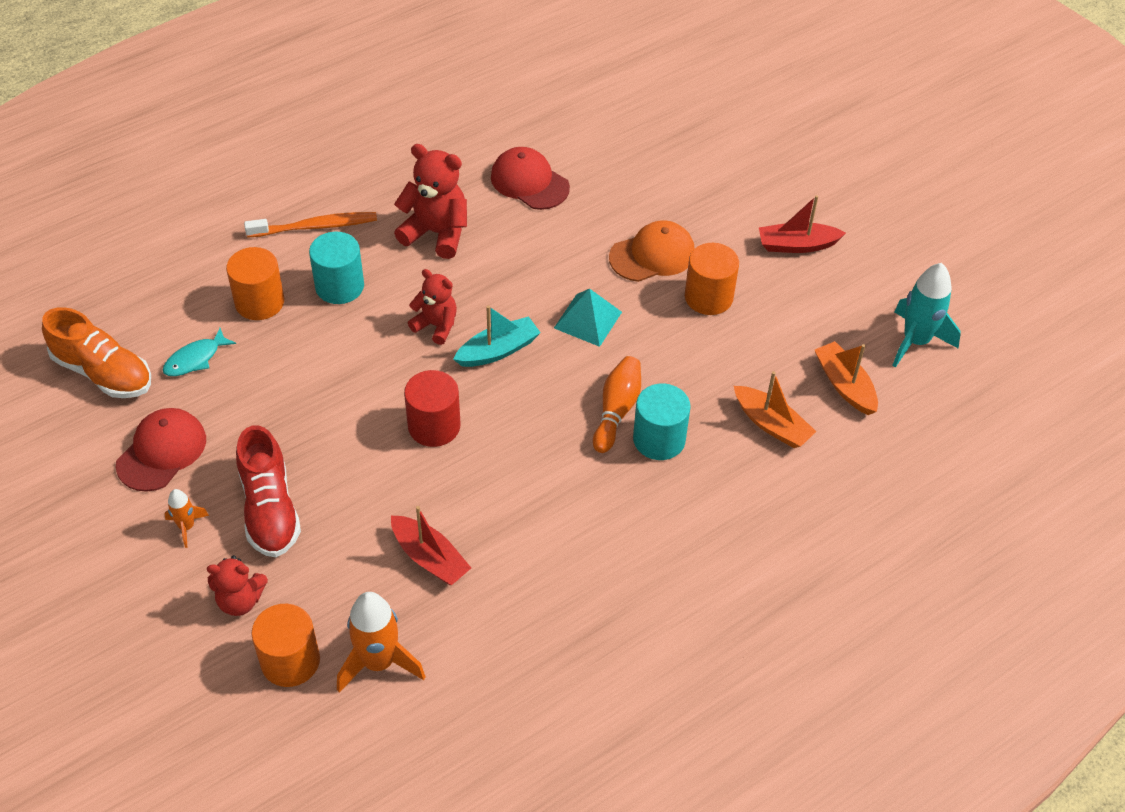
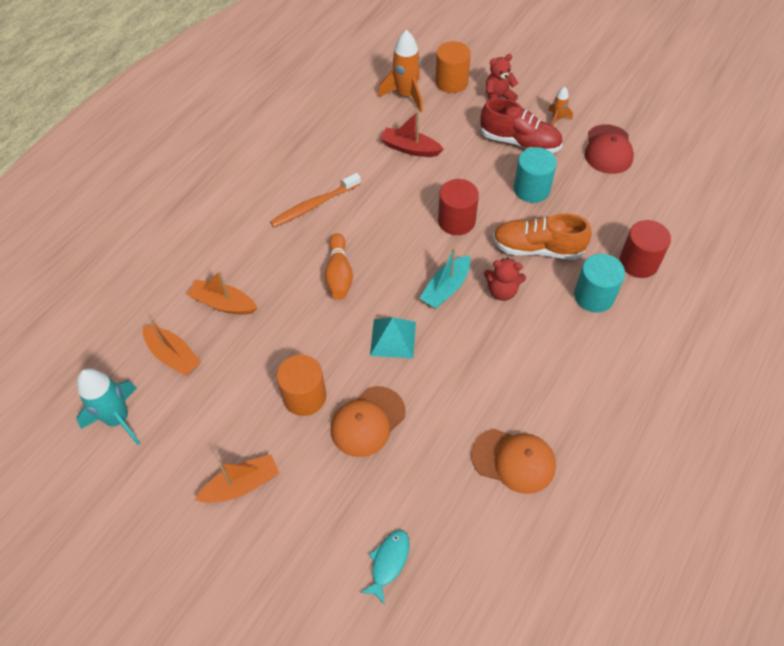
camera: 160 degrees right, 5 degrees up
(103, 372) = (689, 180): orange shoe -> orange shoe (537, 248)
(195, 359) = (642, 208): turquoise fish -> turquoise fish (388, 562)
(259, 302) = (638, 262): orange cylinder -> red cylinder
(269, 509) = (519, 142): red shoe -> red shoe turned 150 degrees clockwise
(315, 227) = (654, 340): orange toothbrush -> orange toothbrush (314, 205)
(436, 233) = (557, 372): red teddy bear -> none
(529, 182) = (513, 460): red cap -> orange cap
(659, 439) = (301, 265): turquoise cylinder -> turquoise cylinder (531, 189)
(797, 245) = (242, 485): red boat -> orange boat

